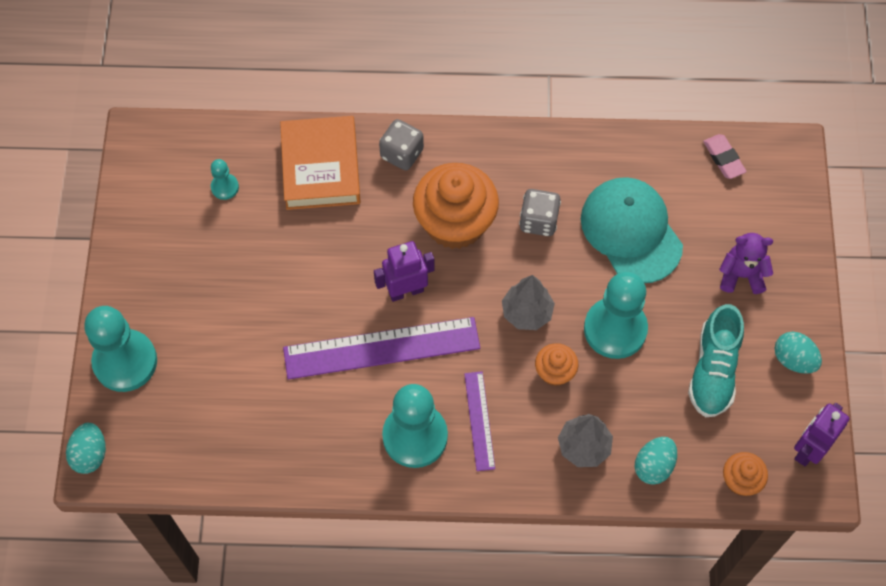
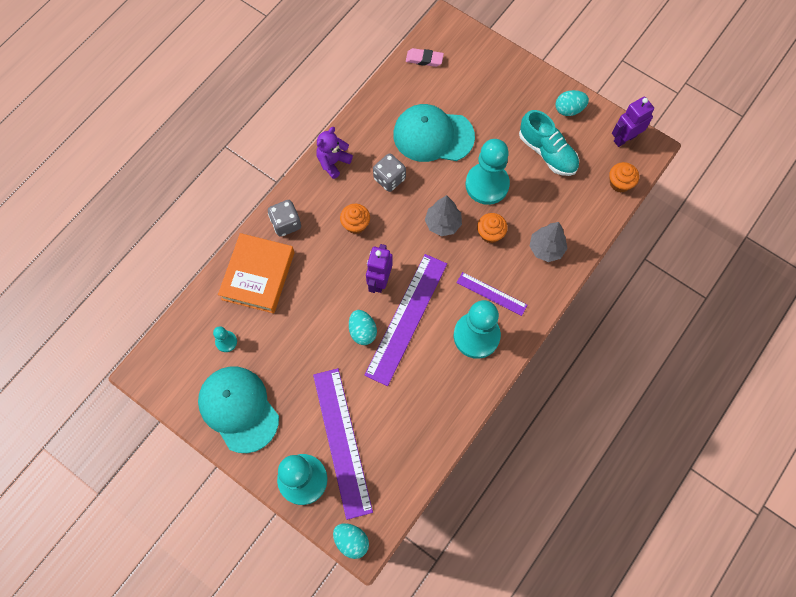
camera: 55 degrees left, 5 degrees up
(160, 248) = (238, 409): none -> turquoise cap
(192, 374) = (342, 441): none -> purple ruler
(321, 167) = (258, 275): orange book -> orange book turned 75 degrees clockwise
(455, 223) = (355, 224): orange cupcake -> orange cupcake, size x0.49
(653, 466) = (582, 220): turquoise egg -> turquoise egg (362, 331)
(741, 275) = (501, 100): purple teddy bear -> purple teddy bear (333, 162)
(808, 449) = (624, 138): purple robot -> purple robot turned 75 degrees clockwise

